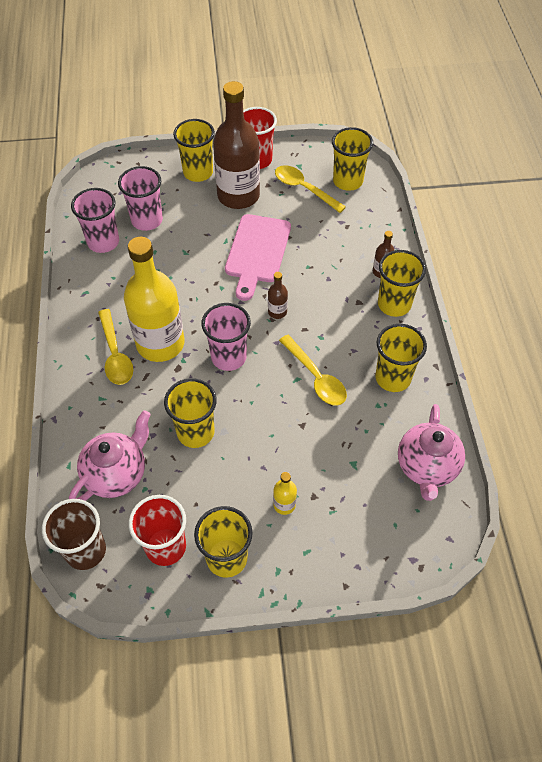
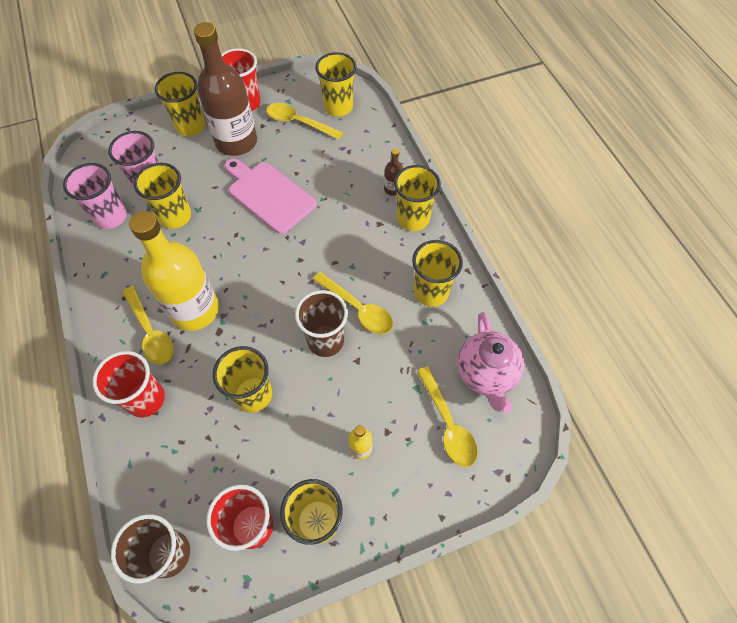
camera: 15 degrees left, 5 degrees up
(97, 413) = (146, 399): none -> red cup
(117, 474) = (182, 460): pink teapot -> none
(163, 254) = (175, 216): none -> yellow cup
(228, 357) = (267, 308): pink cup -> none
(257, 252) = (269, 195): pink cutting board -> pink cutting board turned 135 degrees clockwise
(276, 400) = (325, 341): none -> brown cup
(277, 312) = (304, 251): brown bottle -> none
(375, 503) = (448, 424): none -> yellow spoon

